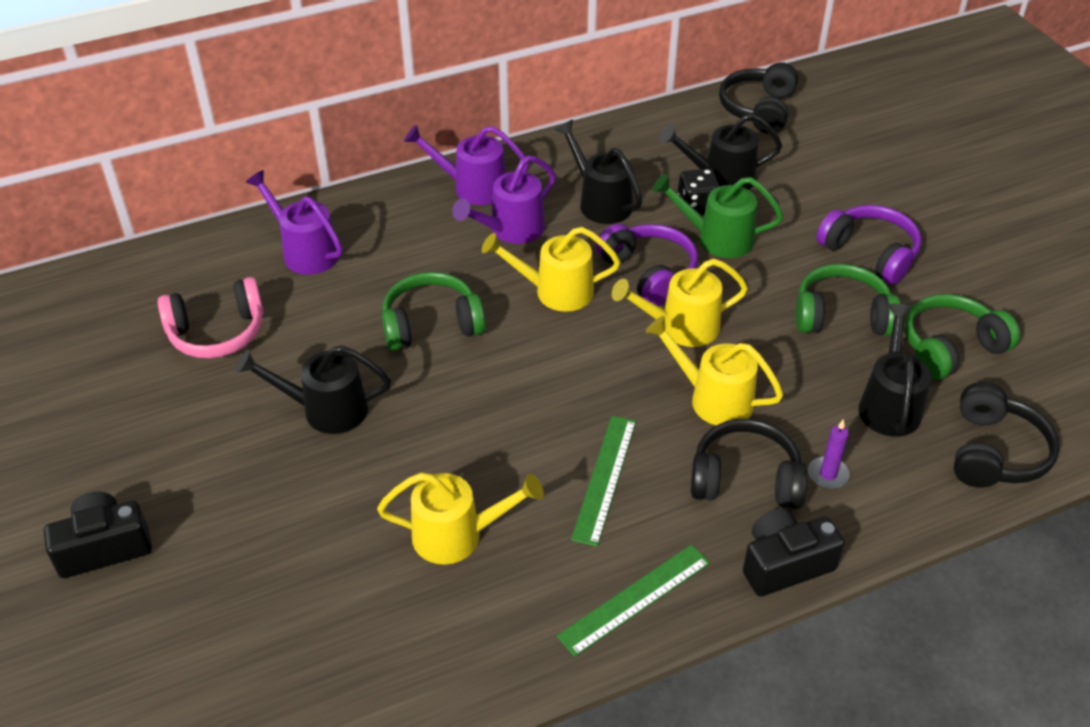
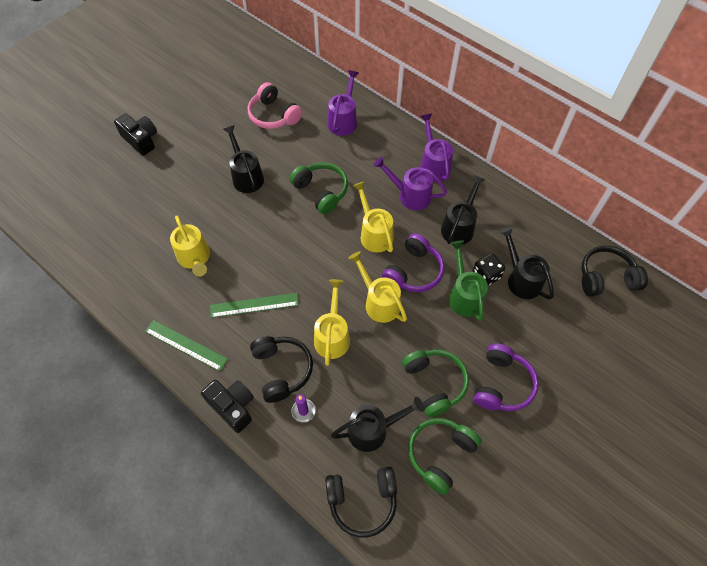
camera: 65 degrees right, 15 degrees up
(951, 348) = (440, 454): green headphones -> green headphones turned 90 degrees counterclockwise

